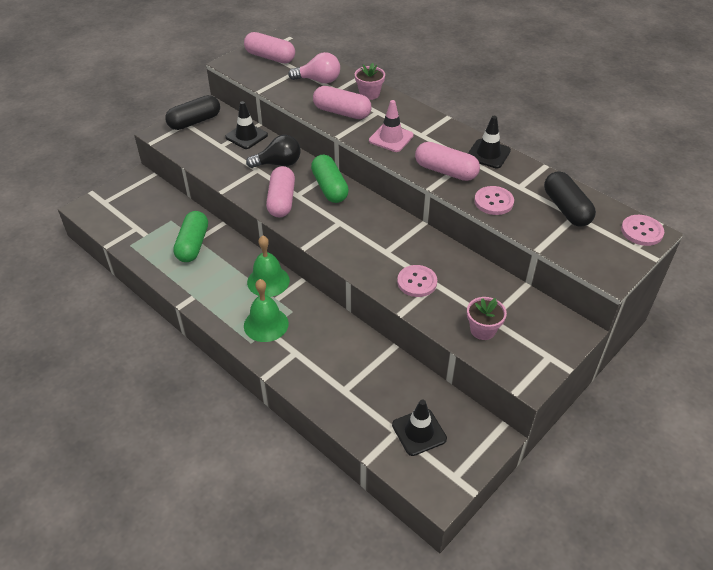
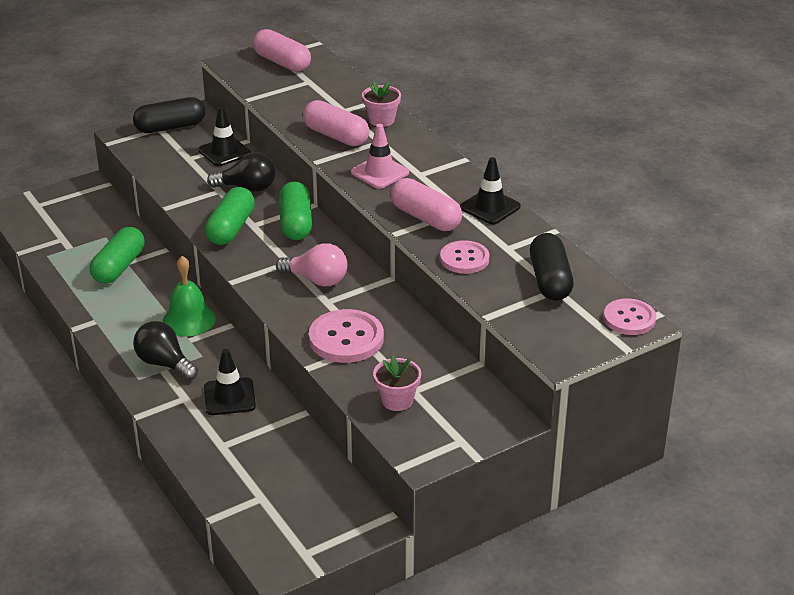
camera: 15 degrees right, 10 degrees down
(266, 324) = (164, 363): green bell -> black light bulb
(281, 201) = (231, 228): pink capsule -> green capsule
(318, 80) = (327, 96): pink light bulb -> pink light bulb (317, 280)
(417, 282) = (346, 339): pink button -> pink button, size x1.51
(419, 432) = (287, 503): black traffic cone -> black traffic cone (229, 397)

